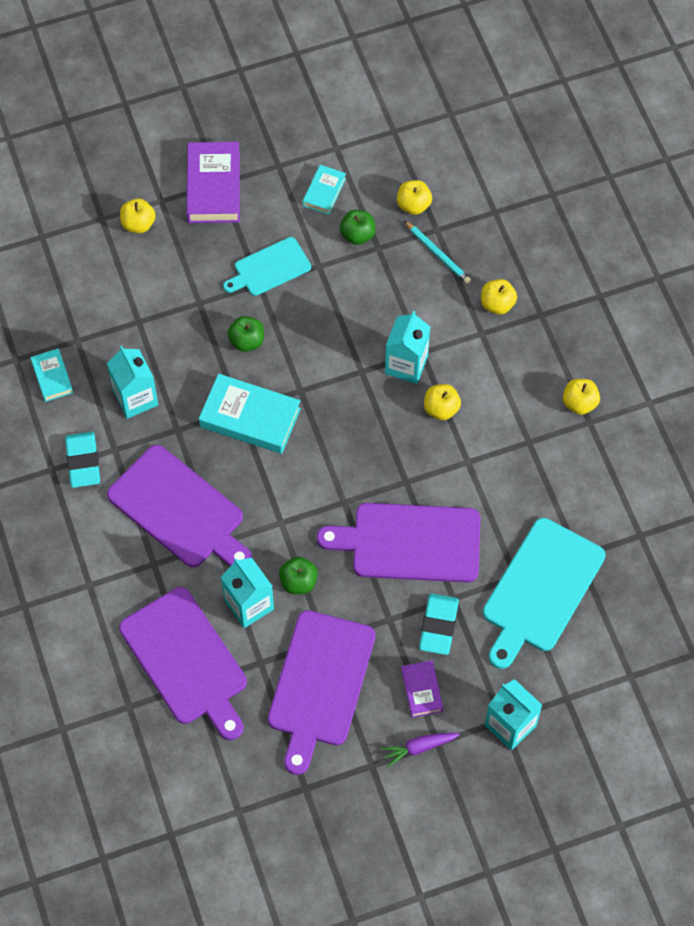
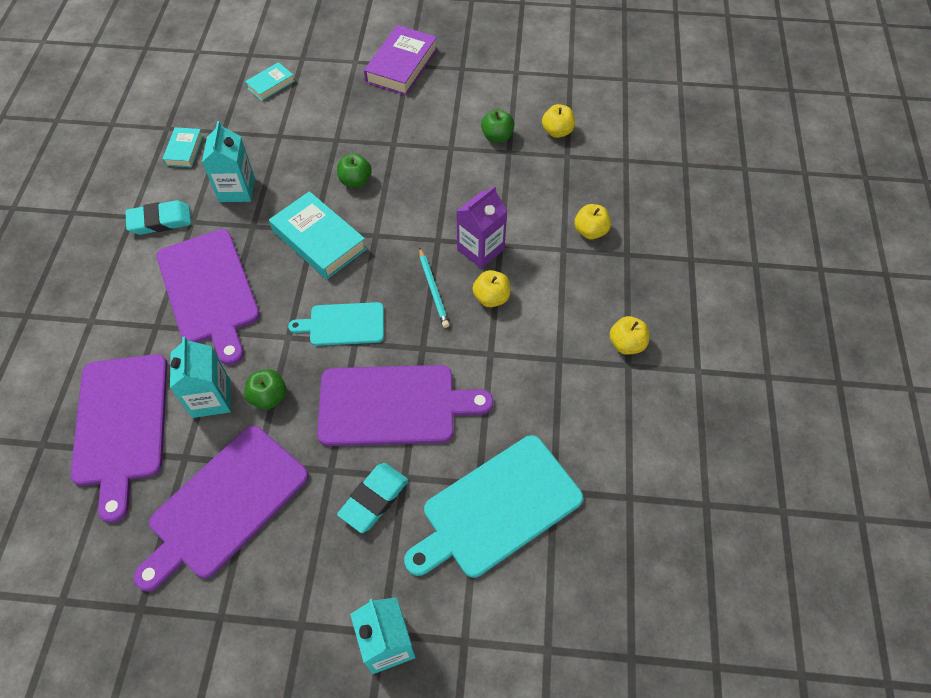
camera: 25 degrees right, 5 degrees down
(83, 462) = (160, 221): turquoise eraser -> turquoise eraser turned 60 degrees clockwise
(138, 224) = (327, 71): yellow apple -> none
(269, 268) = (409, 135): turquoise cutting board -> turquoise cutting board (343, 324)
(324, 192) = (487, 98): turquoise book -> turquoise book (271, 84)
(406, 364) = (480, 249): turquoise carton -> purple carton
(410, 543) = (393, 405): purple cutting board -> purple cutting board turned 150 degrees clockwise
(418, 748) = (278, 621): purple carrot -> none
(421, 690) = (318, 559): purple book -> none
(438, 254) = (558, 174): turquoise pencil -> turquoise pencil (433, 289)

